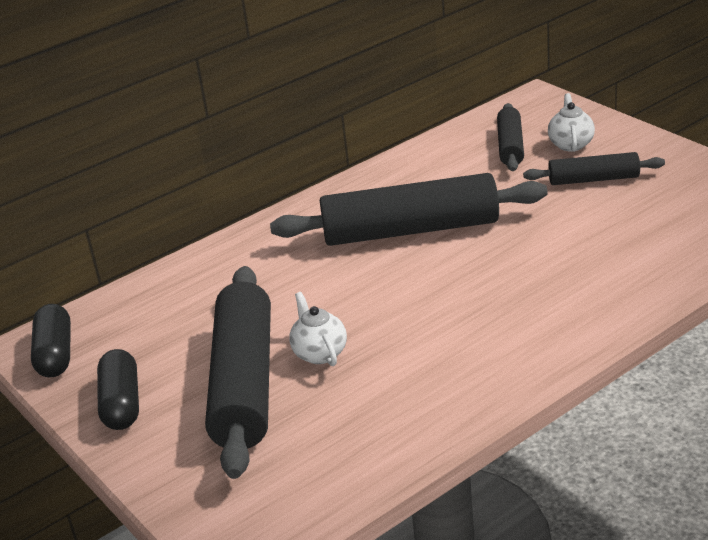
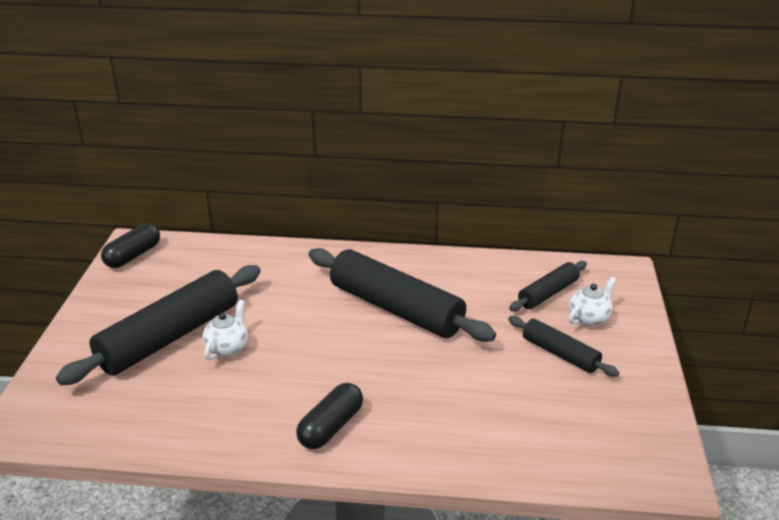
camera: 40 degrees right, 0 degrees up
(121, 403) = (111, 304): black capsule -> black capsule (331, 427)

